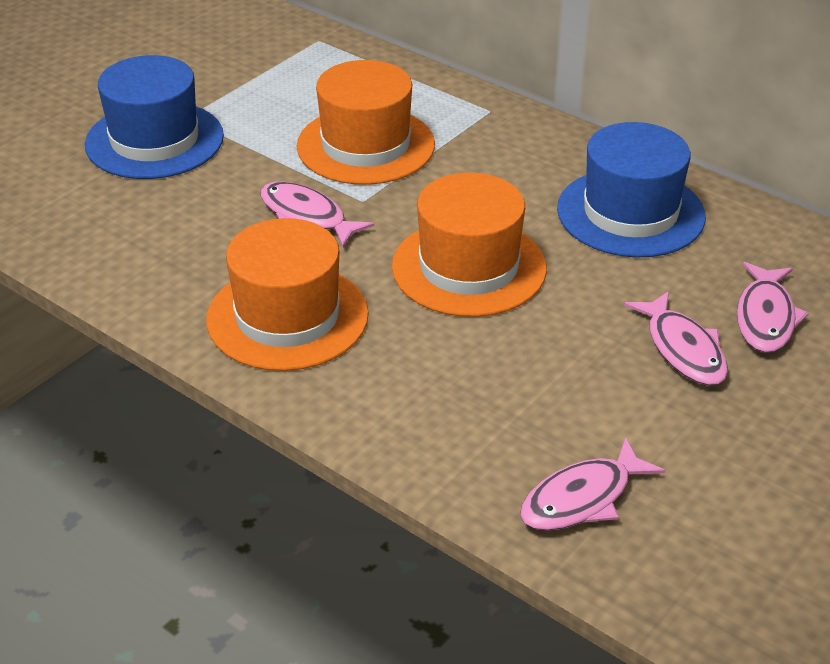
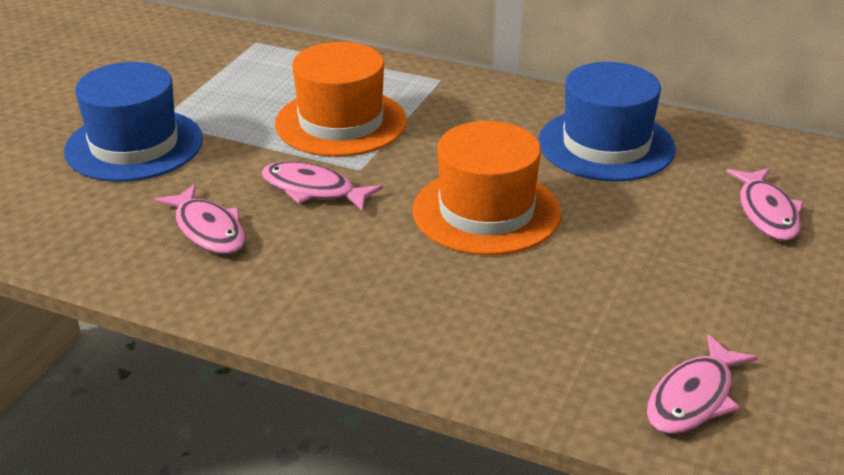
camera: 15 degrees left, 5 degrees down
(287, 317) = (335, 282): orange hat -> none
(683, 349) = (712, 250): pink fish -> pink fish (208, 230)

